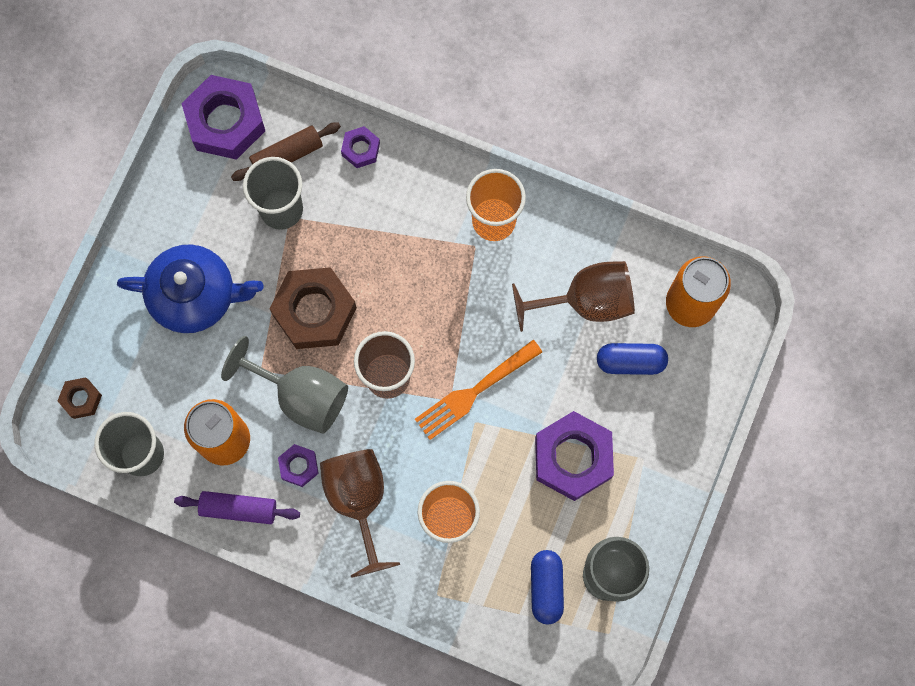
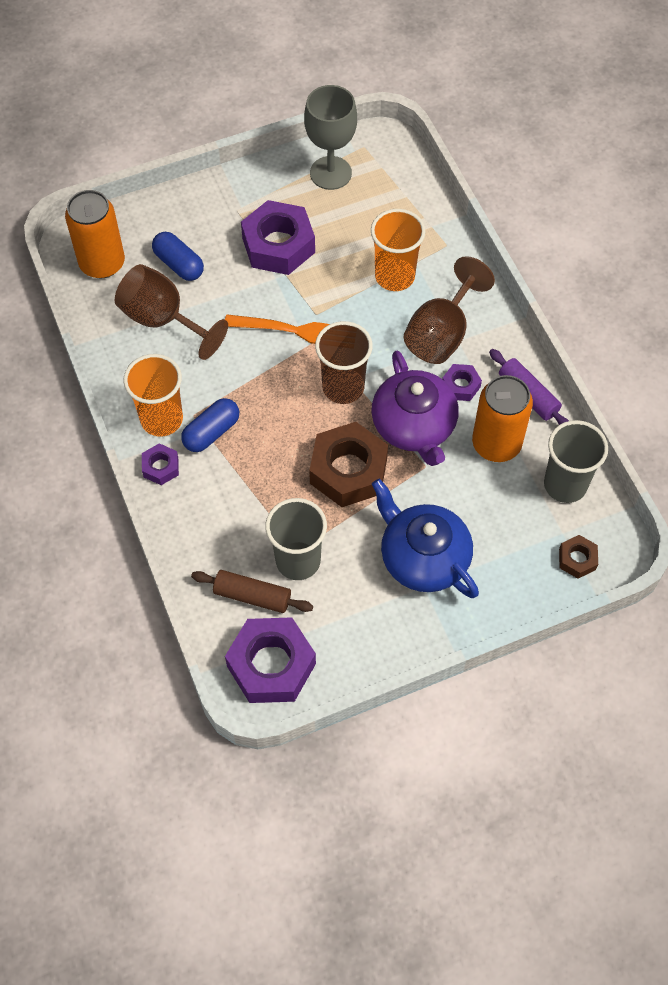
camera: 135 degrees left, 15 degrees down
(301, 395) = (414, 426): grey goblet -> purple teapot
(361, 149) = (195, 550): purple nut -> purple nut (161, 467)
(546, 588) = (374, 196): blue capsule -> blue capsule (211, 432)

